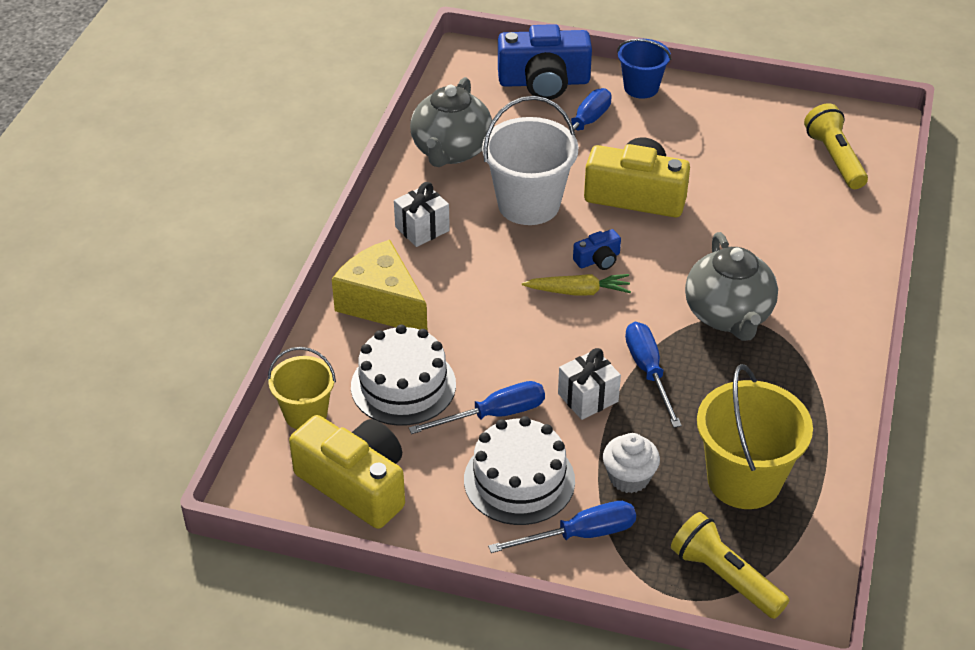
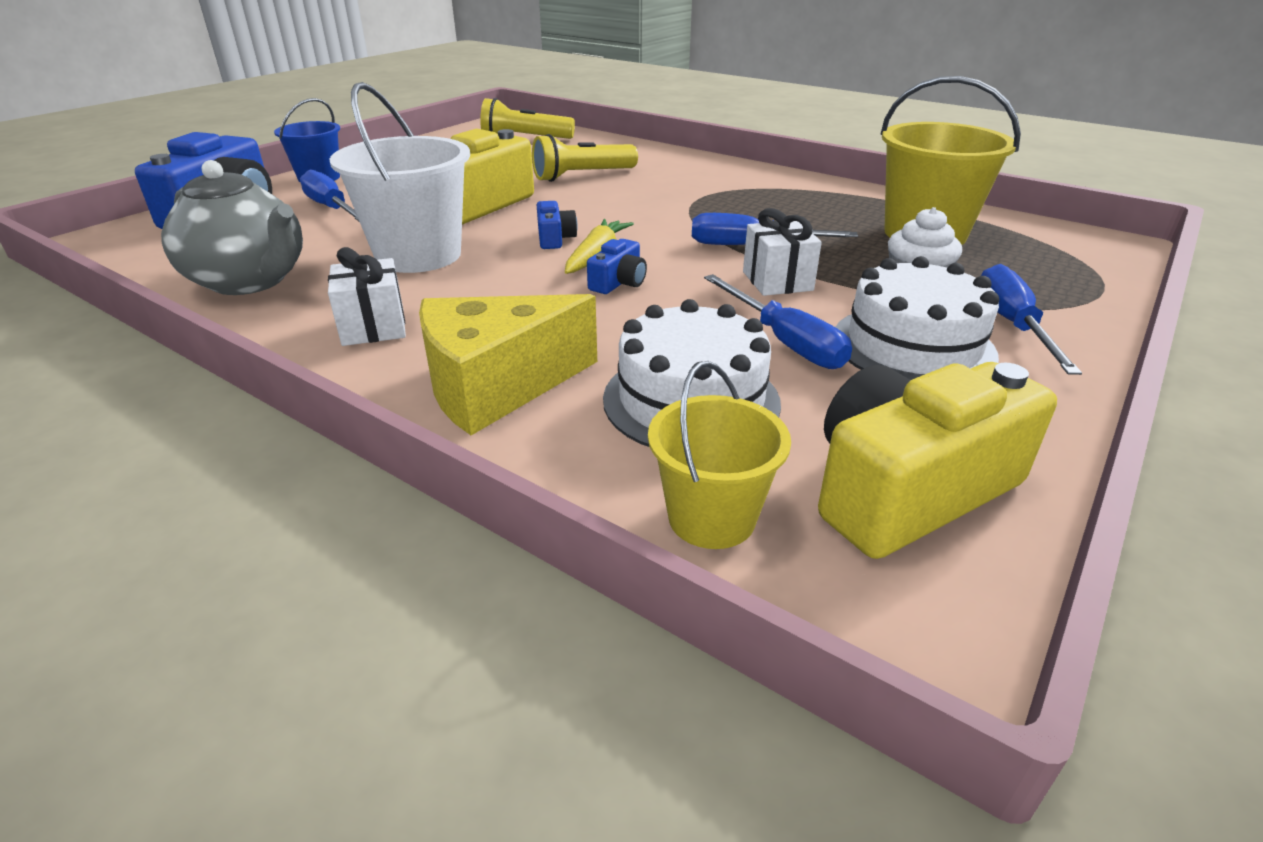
camera: 70 degrees left, 10 degrees down
(493, 415) = (784, 341): blue screwdriver -> blue screwdriver turned 150 degrees clockwise
(539, 315) = (618, 282): none -> blue camera
(725, 577) = (1066, 264): yellow flashlight -> yellow flashlight (582, 176)
(728, 316) = (691, 202): grey teapot -> none

